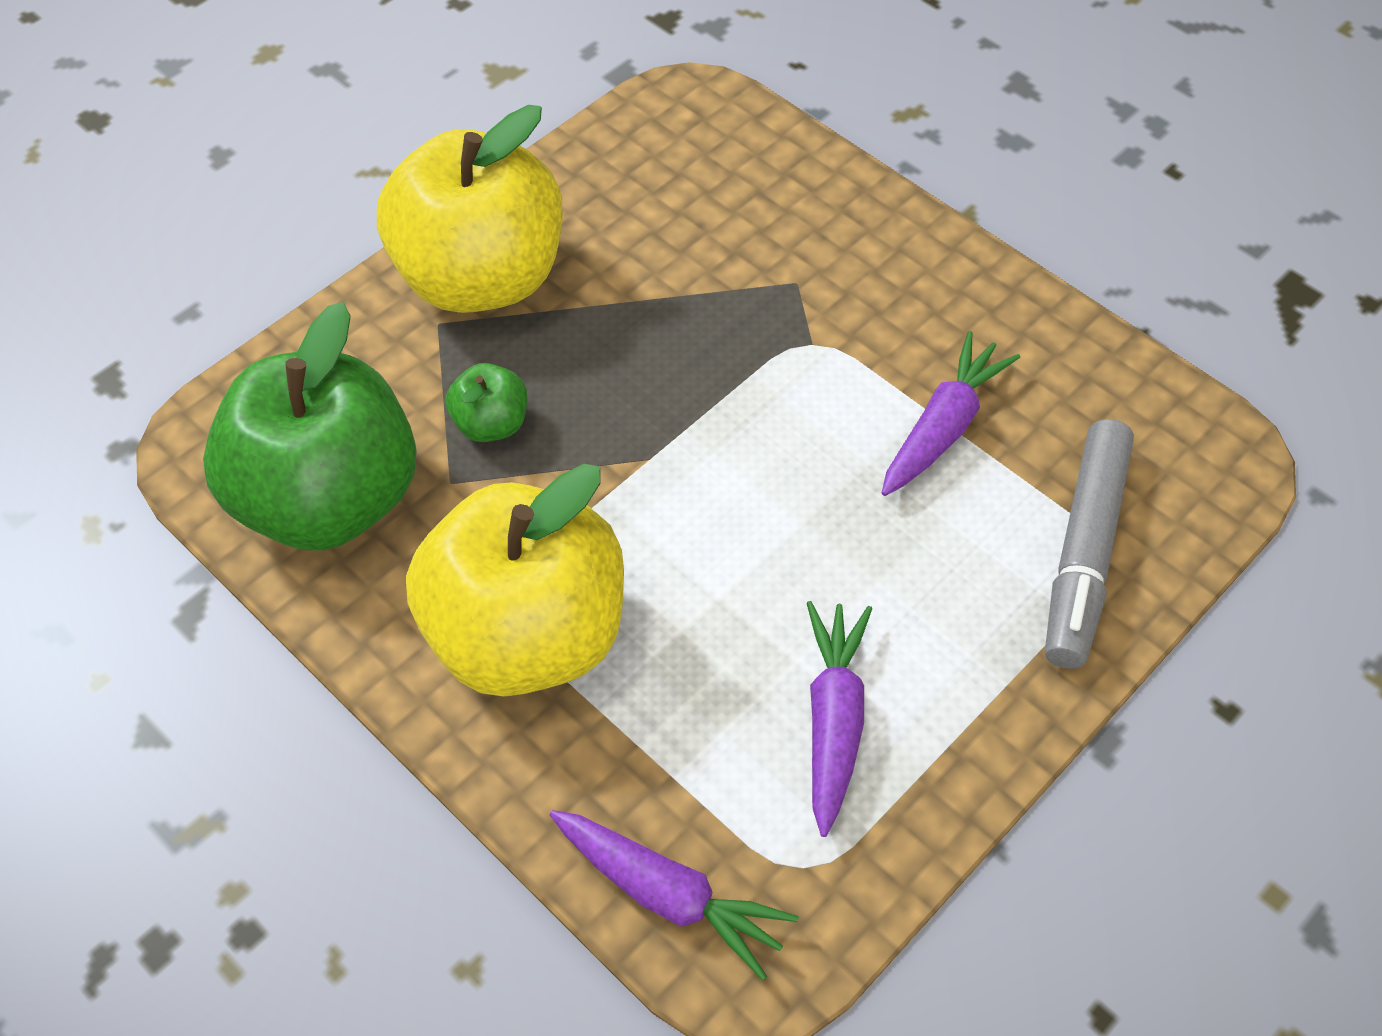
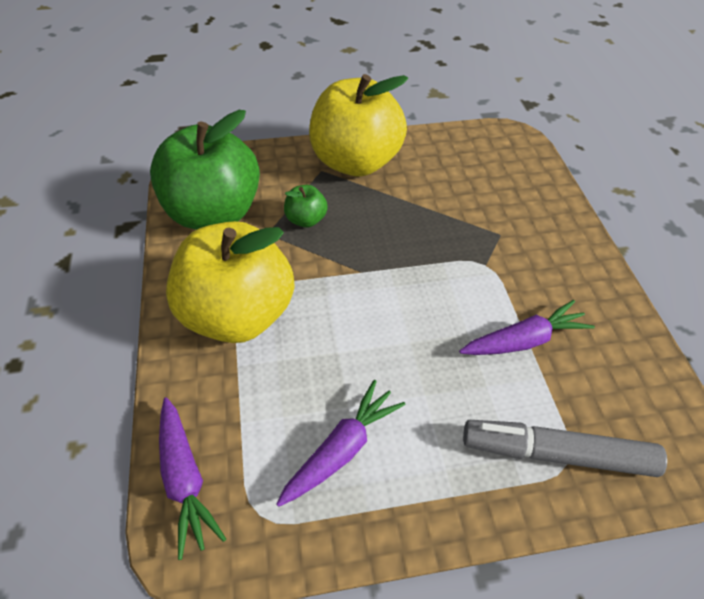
camera: 35 degrees right, 5 degrees down
(1084, 553) = (557, 454): grey marker -> grey marker turned 45 degrees clockwise

